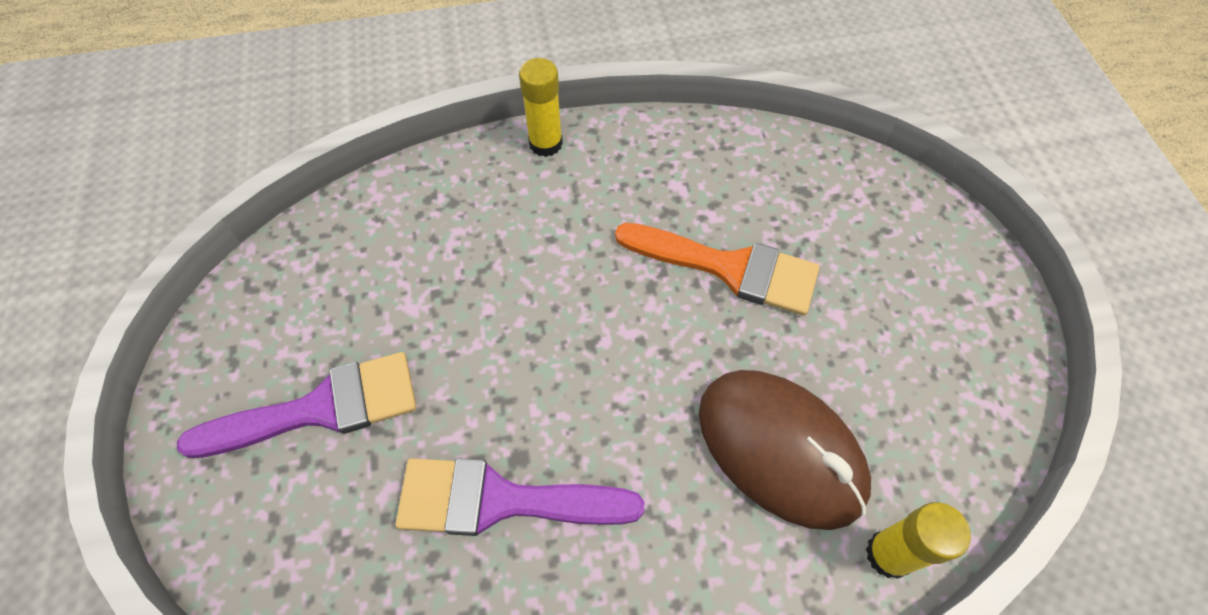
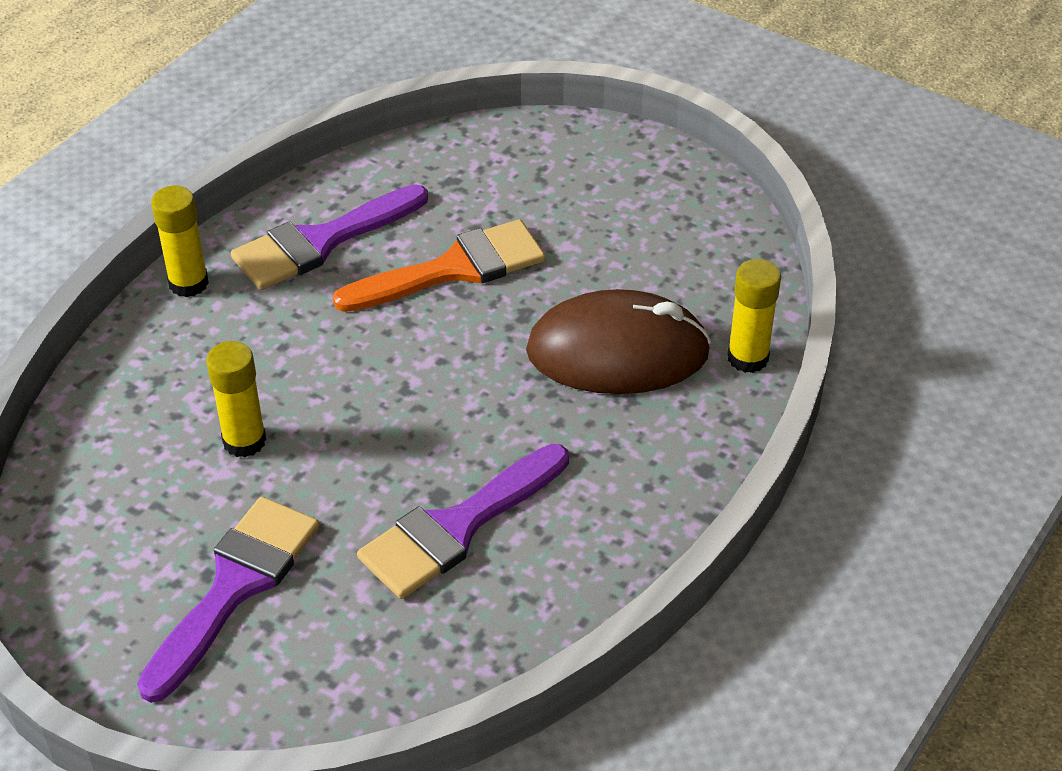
camera: 45 degrees left, 15 degrees down
(449, 295) = (244, 441): none -> yellow glue stick
(660, 174) = (321, 242): none -> purple brush

